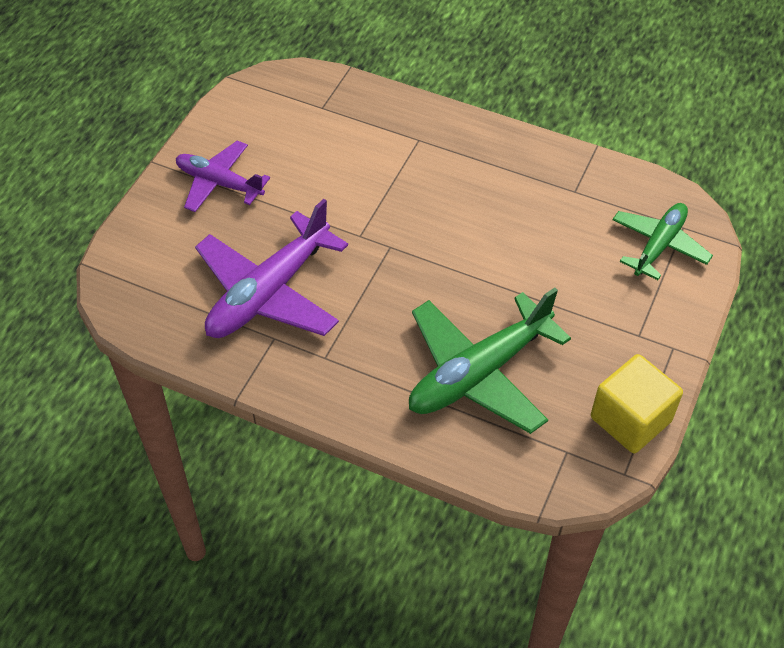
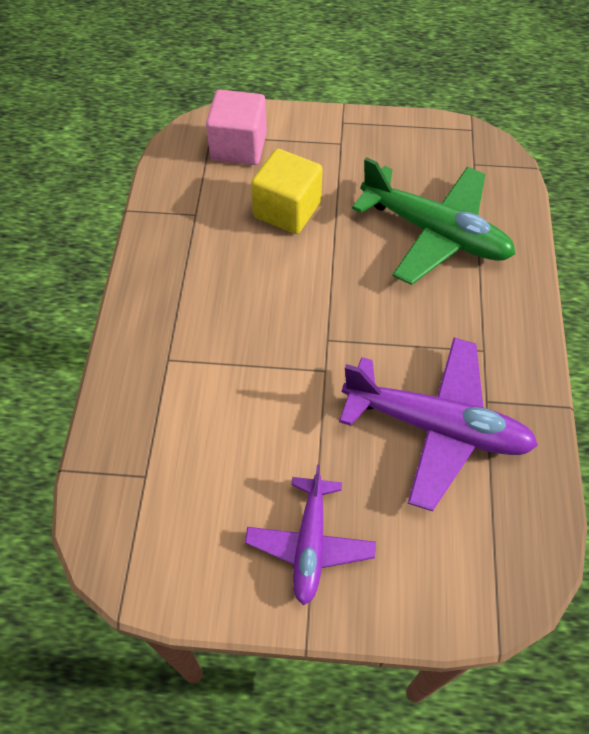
camera: 110 degrees left, 5 degrees up
(630, 419) = (423, 134): yellow cube -> yellow cube (287, 210)
(659, 245) = (239, 147): green plane -> pink cube

